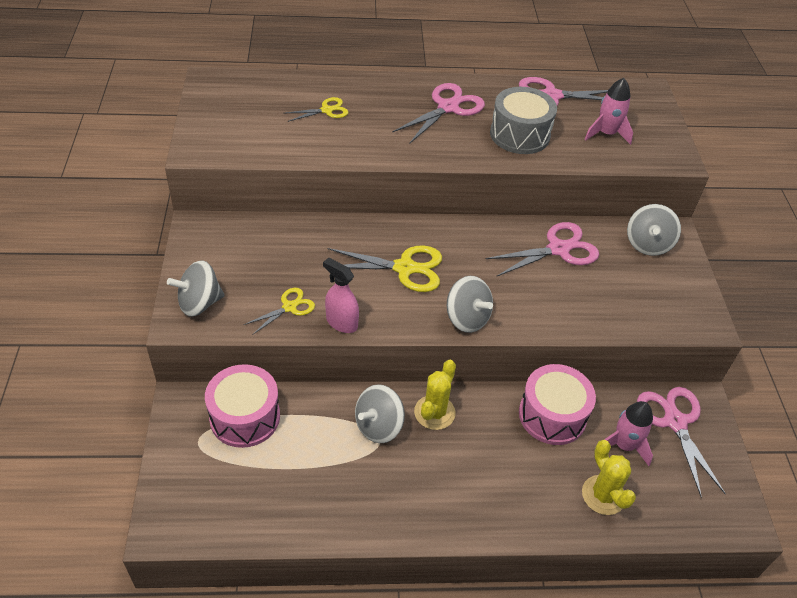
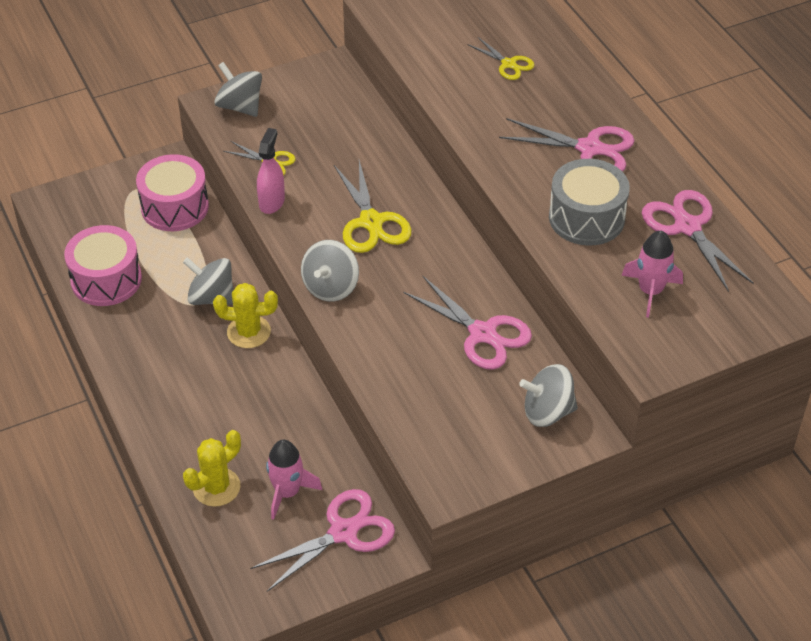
camera: 70 degrees right, 0 degrees up
(552, 415) = (295, 424): pink drum -> pink drum (106, 279)

